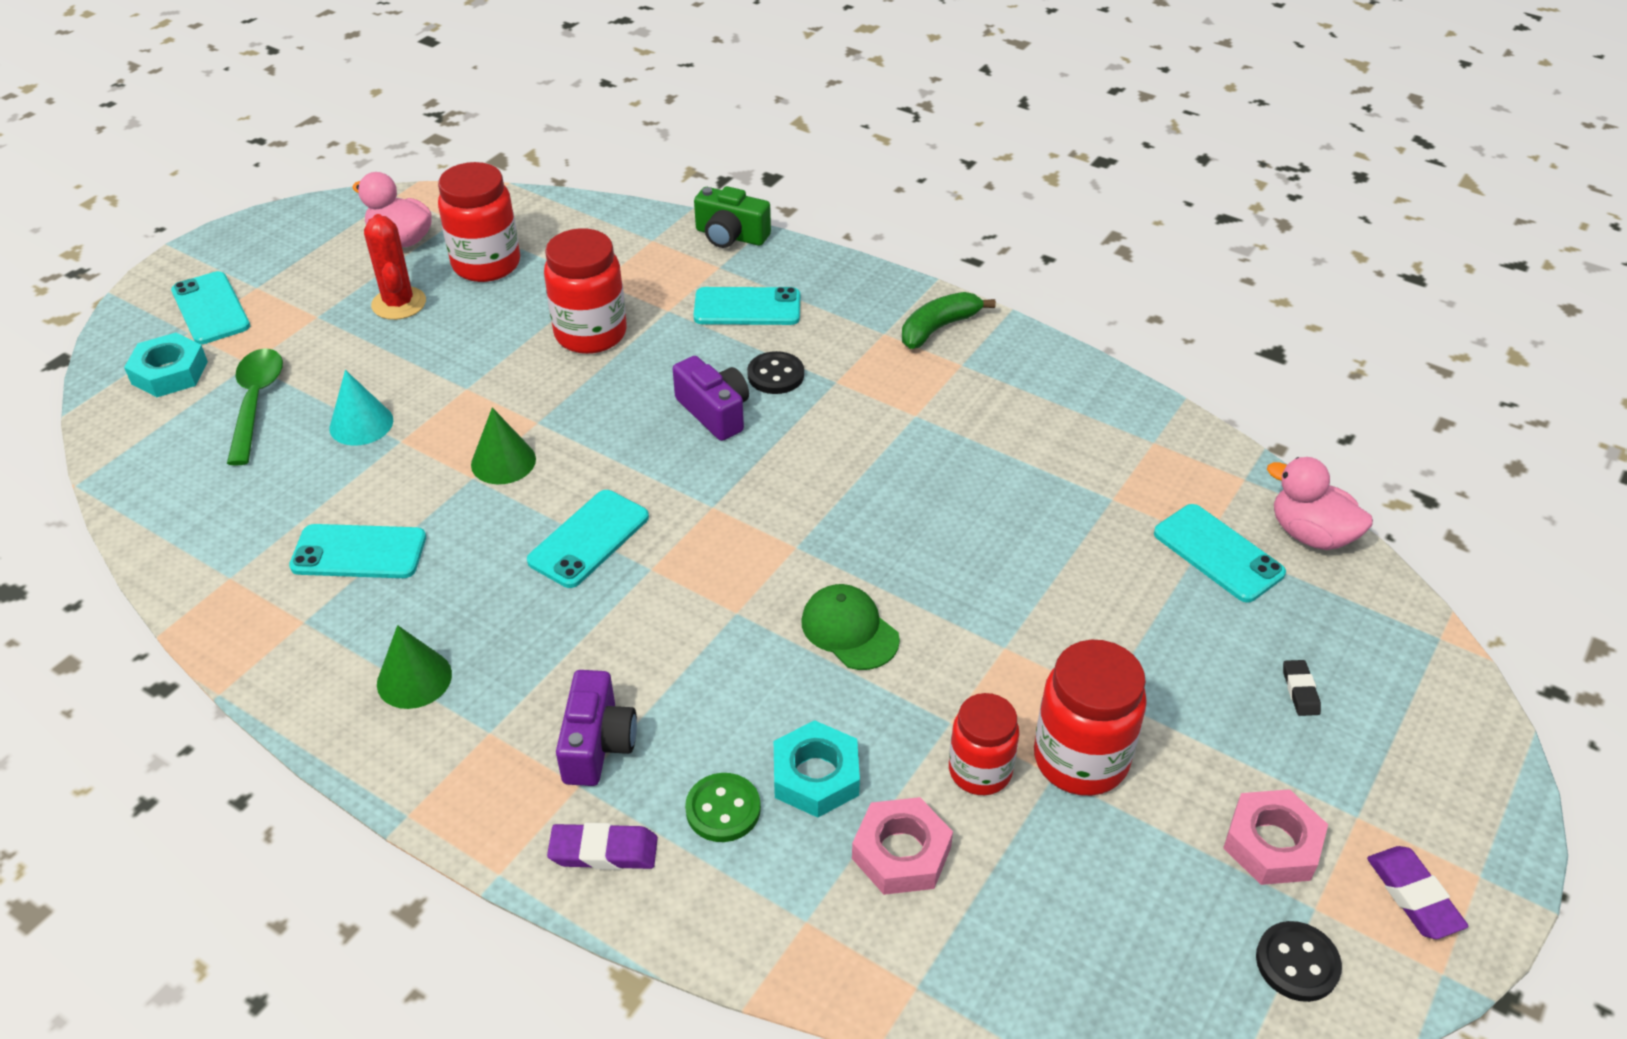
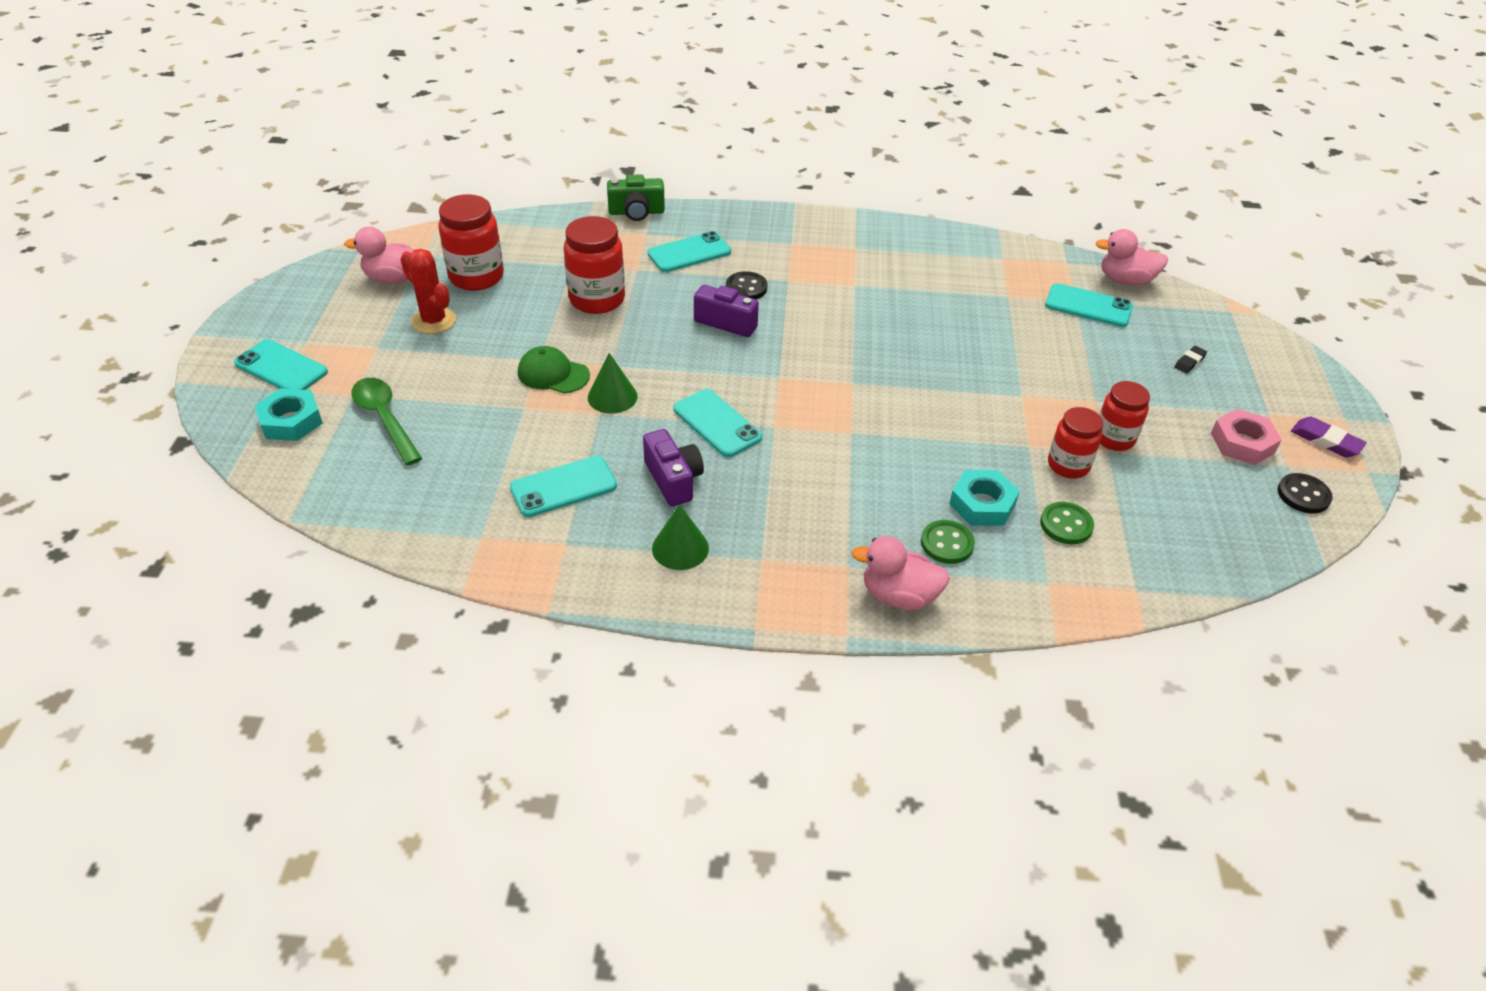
camera: 30 degrees left, 0 degrees up
(361, 424) = (483, 406): turquoise cone -> none
(589, 539) = (717, 423): turquoise phone -> turquoise phone turned 45 degrees counterclockwise
(598, 744) = (837, 538): purple camera -> purple camera (673, 479)
(603, 851) = (899, 596): purple eraser -> pink duck
(849, 630) = (927, 418): green cap -> green cap (553, 374)
(901, 853) = (1066, 525): pink nut -> green button
(938, 328) = (822, 230): green banana -> none
(1080, 759) = (1114, 438): red jar -> red jar, size x0.66
(1300, 690) = (1189, 362): black eraser -> black eraser turned 75 degrees clockwise

